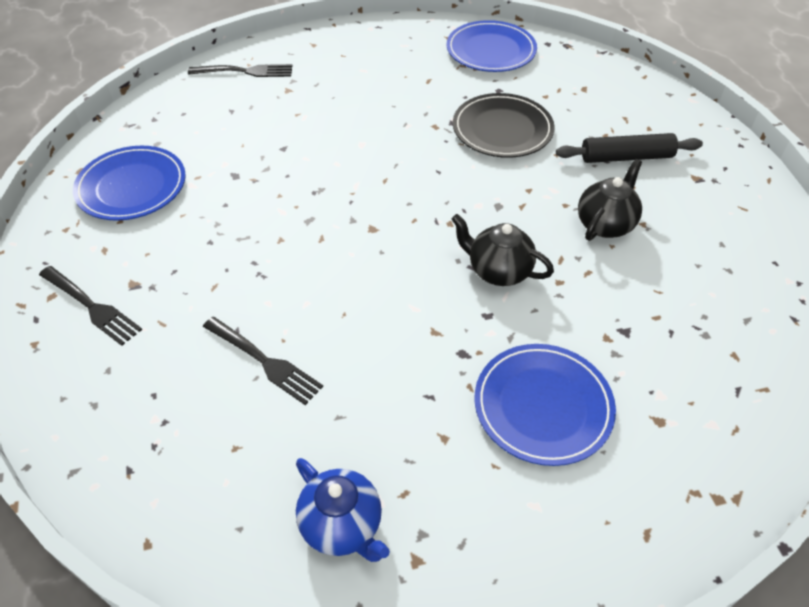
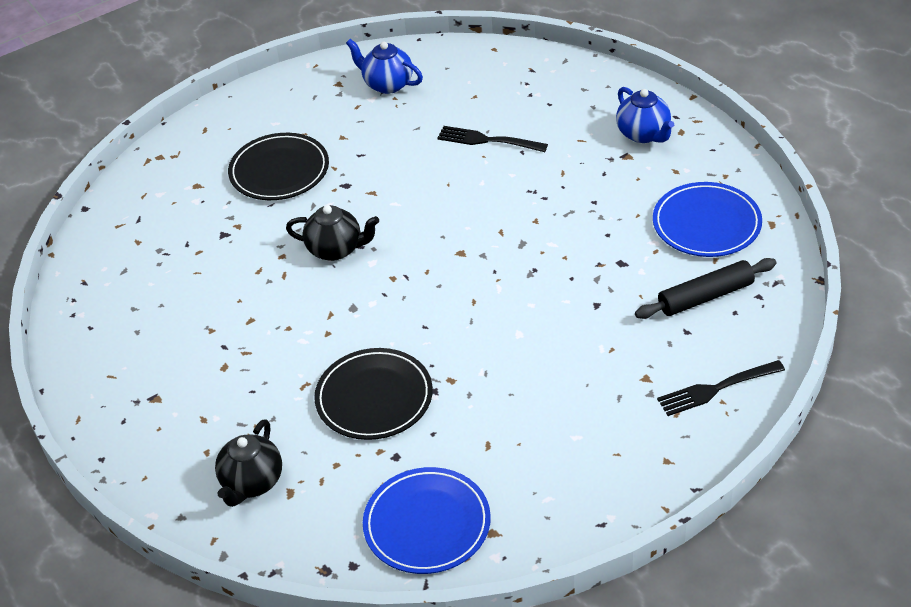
camera: 165 degrees right, 5 degrees down
(91, 306) = (644, 134): black fork -> blue teapot
(543, 406) = (279, 171): blue plate -> black plate
(605, 224) = (247, 319): black teapot -> black teapot (252, 482)
(626, 157) = (231, 402): black rolling pin -> black rolling pin (705, 296)

